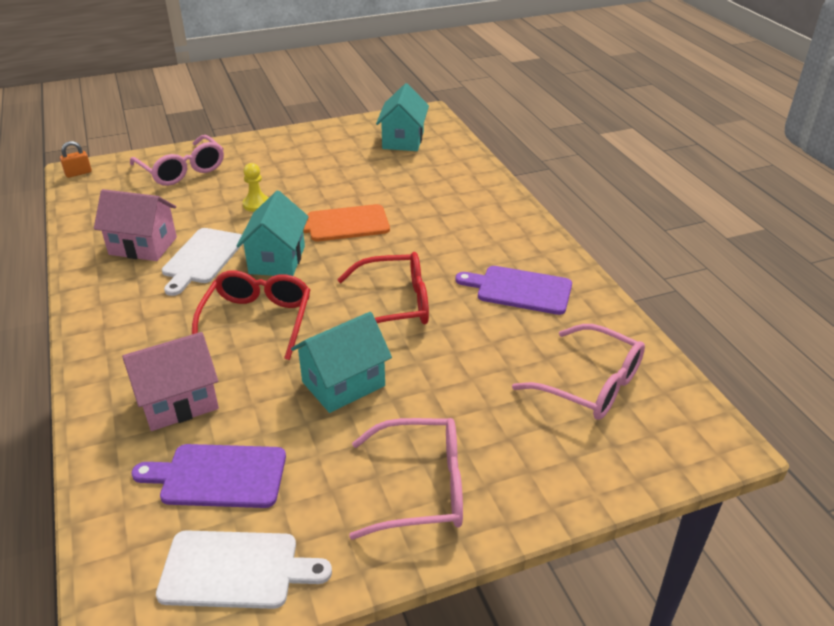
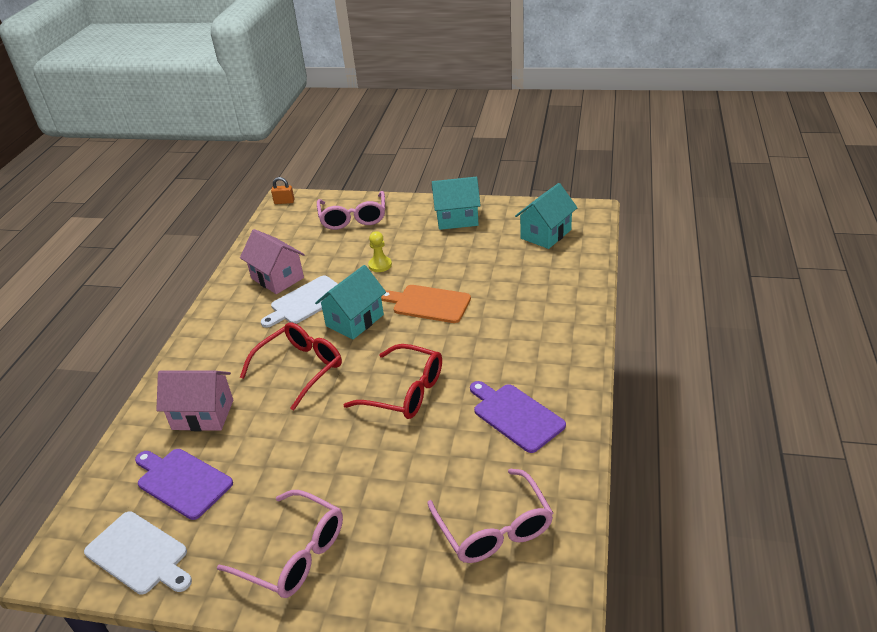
camera: 35 degrees right, 0 degrees up
(343, 384) = (313, 445): turquoise house -> turquoise house (457, 219)

